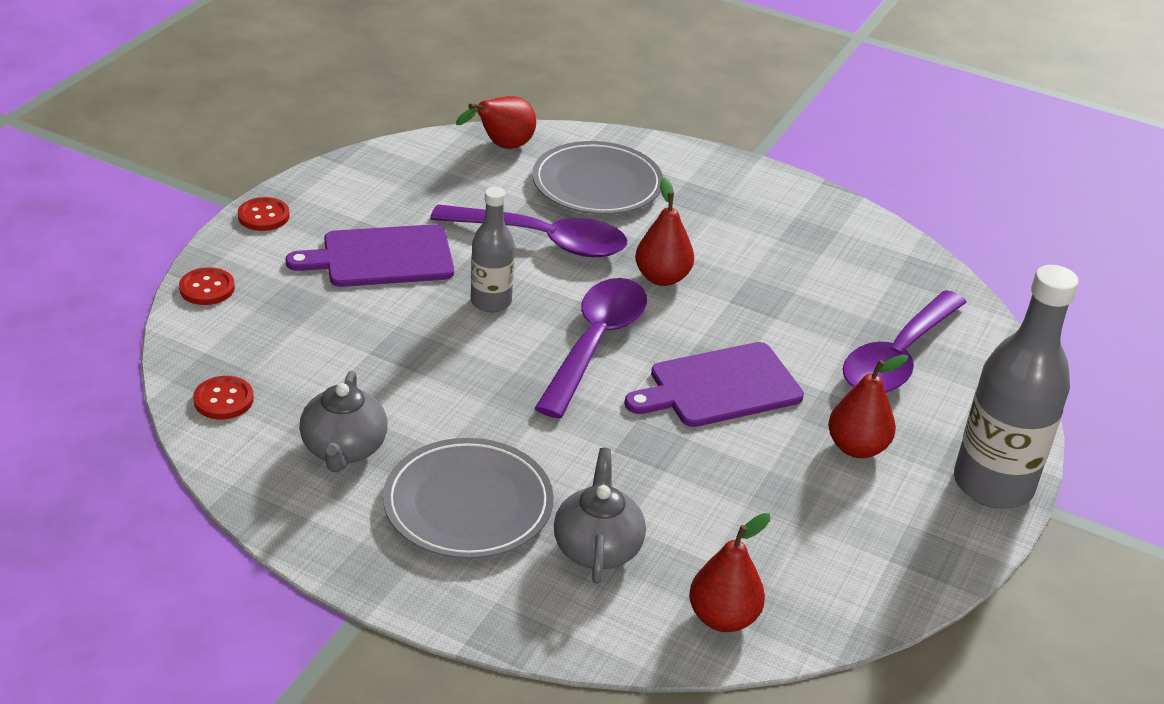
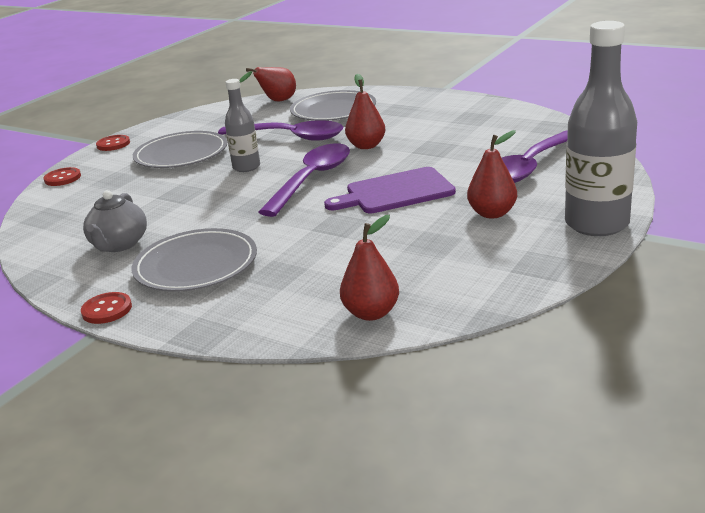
camera: 10 degrees right, 10 degrees down
(223, 400) = (48, 227): red button -> red button (107, 310)
(381, 257) = (181, 154): purple cutting board -> grey plate
(597, 548) = (284, 281): grey teapot -> none

